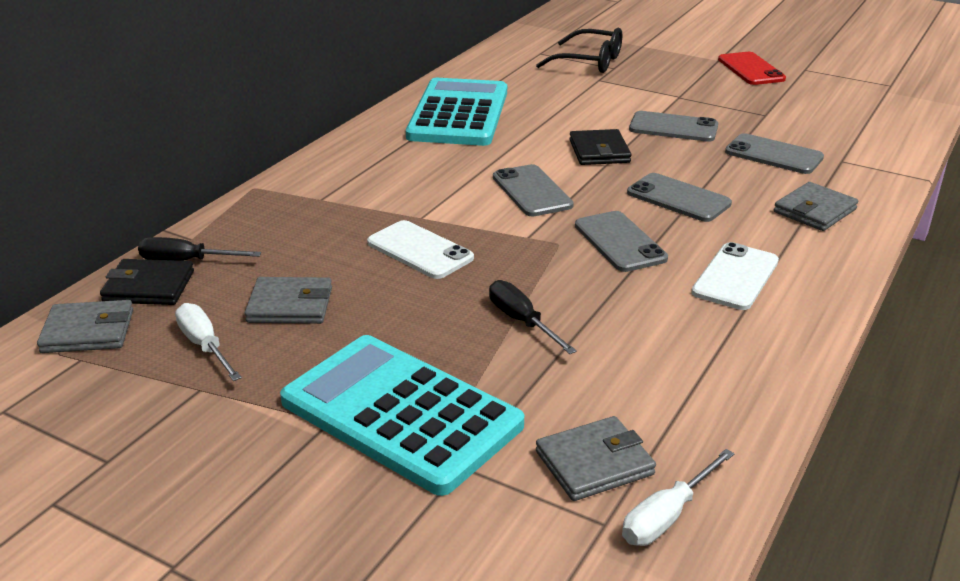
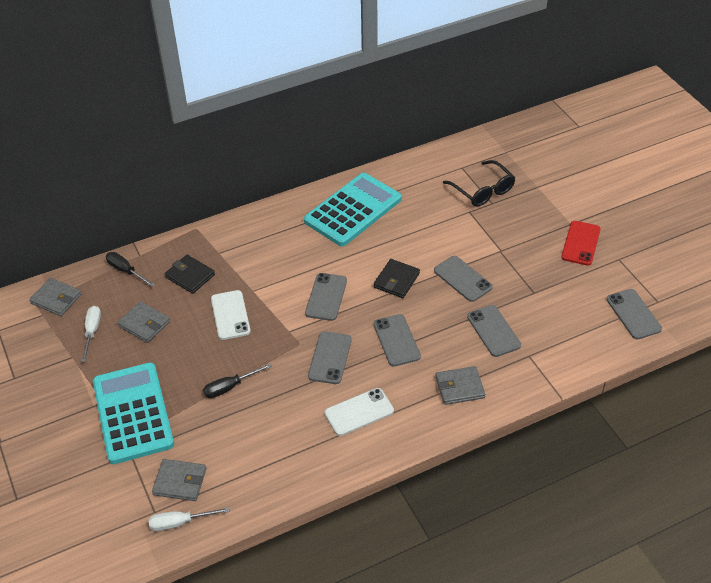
camera: 35 degrees right, 15 degrees up
(149, 287) = (98, 281): black wallet -> black wallet (190, 276)
(522, 321) = (230, 387): black screwdriver -> black screwdriver turned 120 degrees counterclockwise
(885, 99) = (633, 314): none -> grey phone

